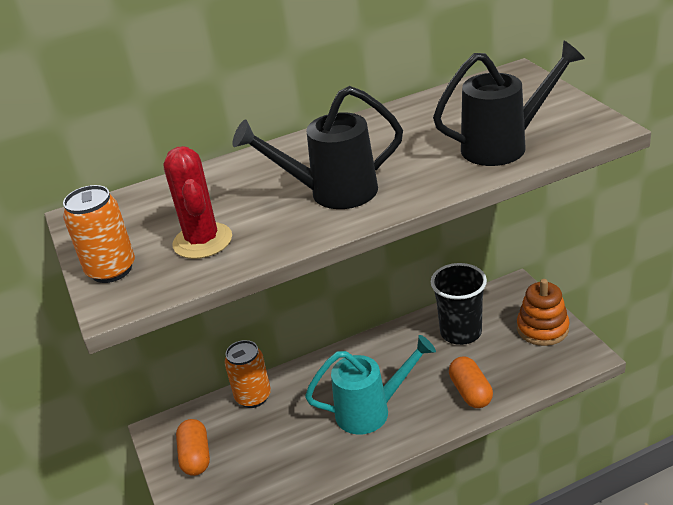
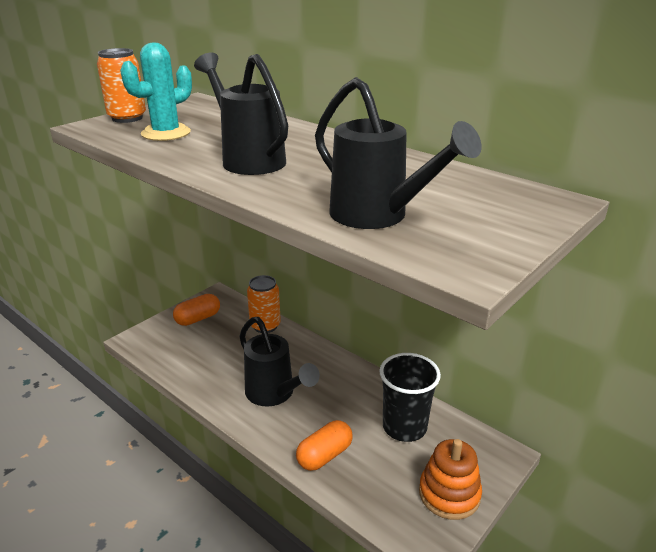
camera: 60 degrees right, 5 degrees down
(202, 241) = (166, 133): red cactus -> turquoise cactus
(372, 411) = (274, 394): turquoise watering can -> black watering can

